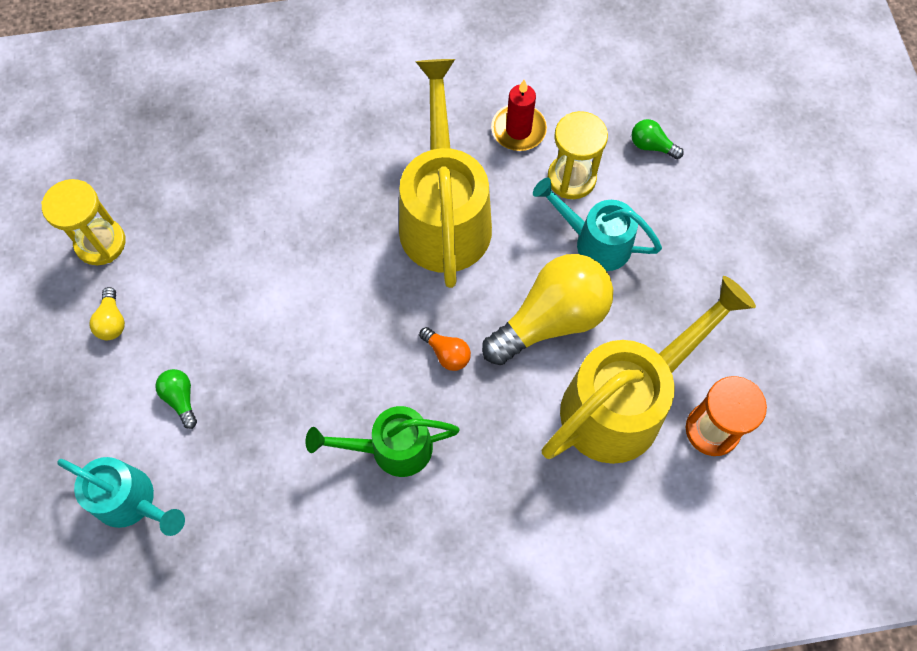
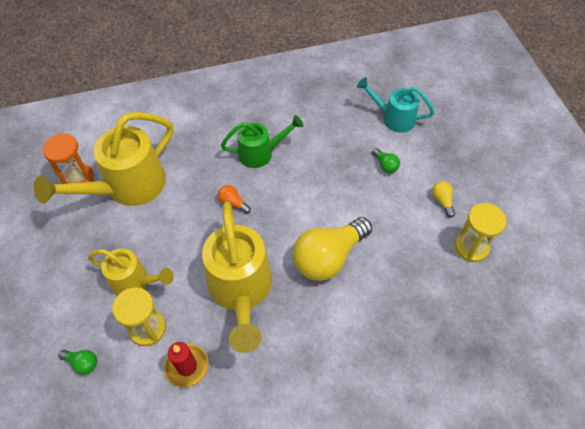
camera: 175 degrees right, 10 degrees down
(551, 319) = (168, 229): yellow light bulb -> yellow light bulb (329, 257)
(595, 242) = (135, 282): turquoise watering can -> yellow watering can

